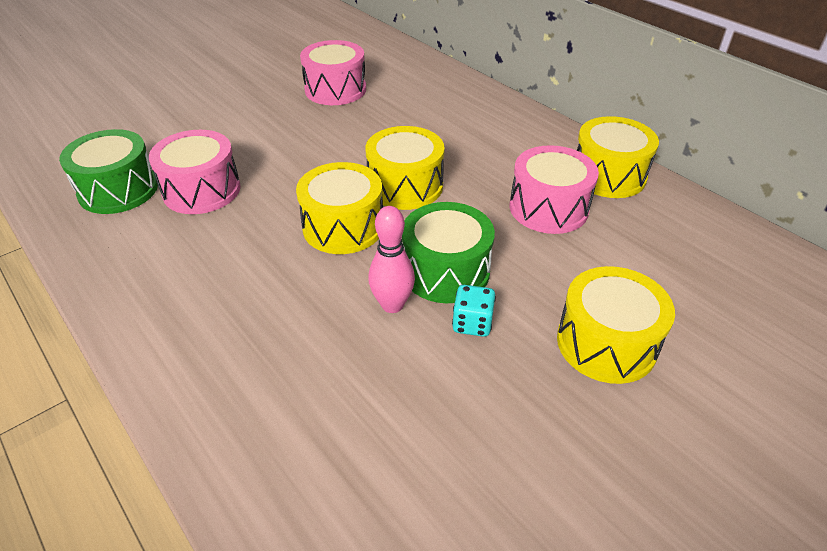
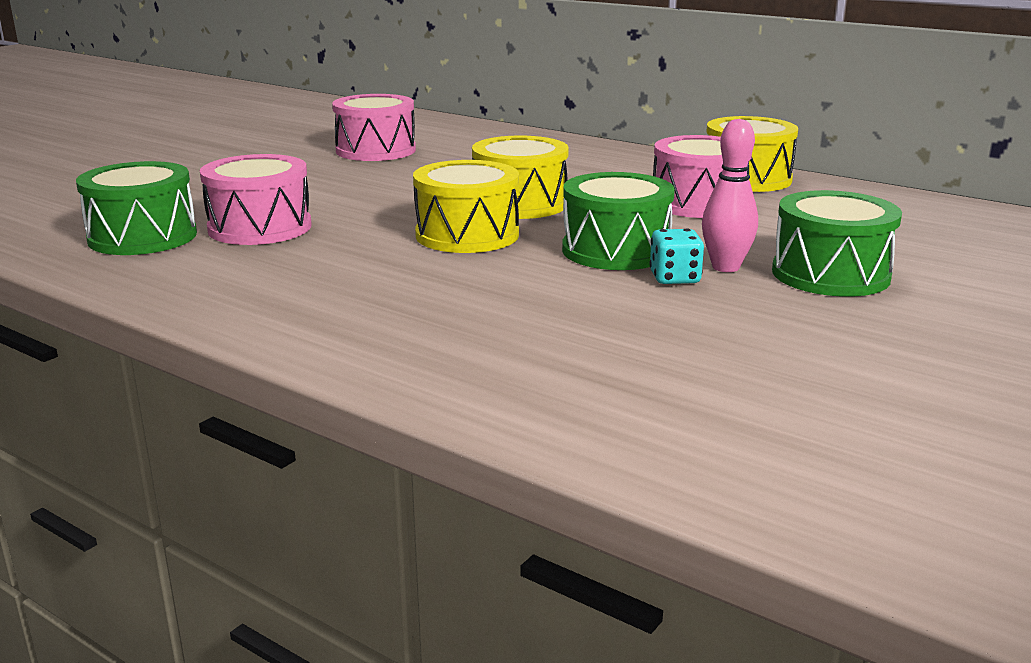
camera: 15 degrees left, 20 degrees down
(392, 305) = (572, 276): pink bowling pin -> pink bowling pin (725, 267)
(606, 343) = (830, 274): yellow drum -> green drum

